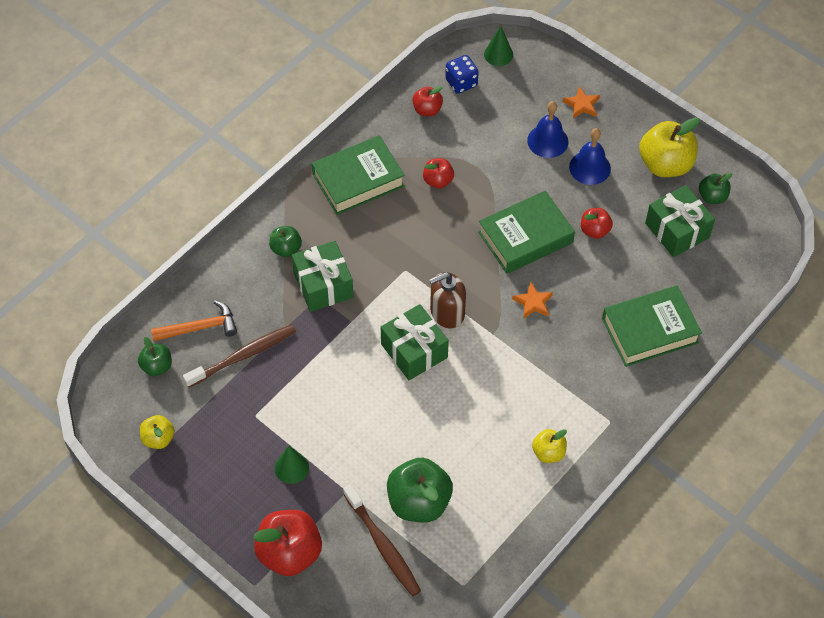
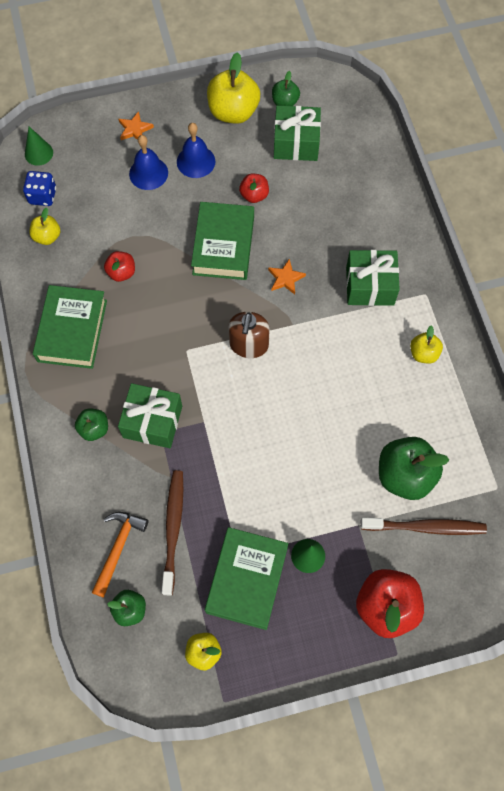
camera: 55 degrees left, 10 degrees up
(414, 351) = (266, 391): green gift -> green gift (370, 286)
(427, 110) = (47, 237): red apple -> yellow apple
(649, 330) = (367, 217): green book -> green book (246, 579)

